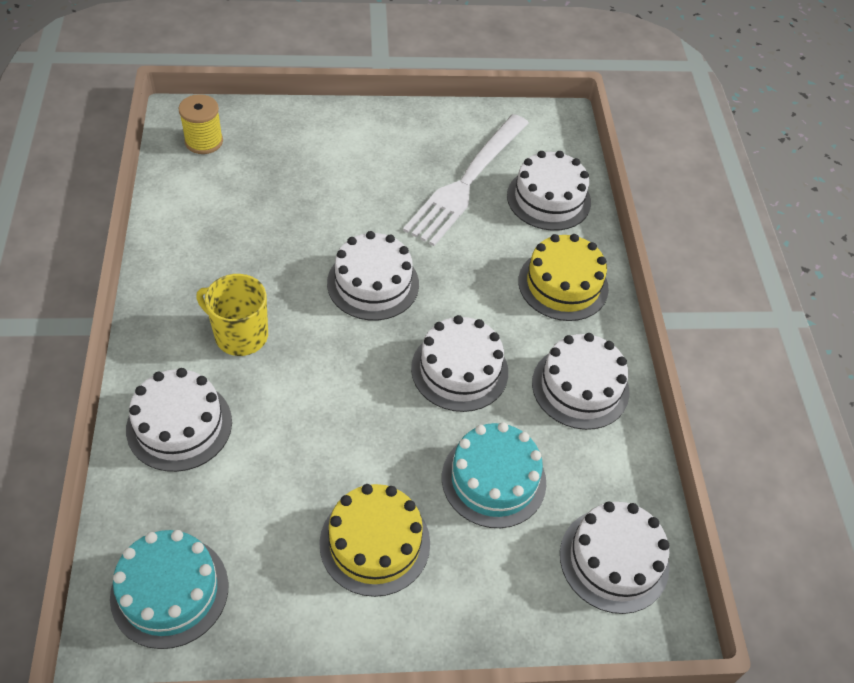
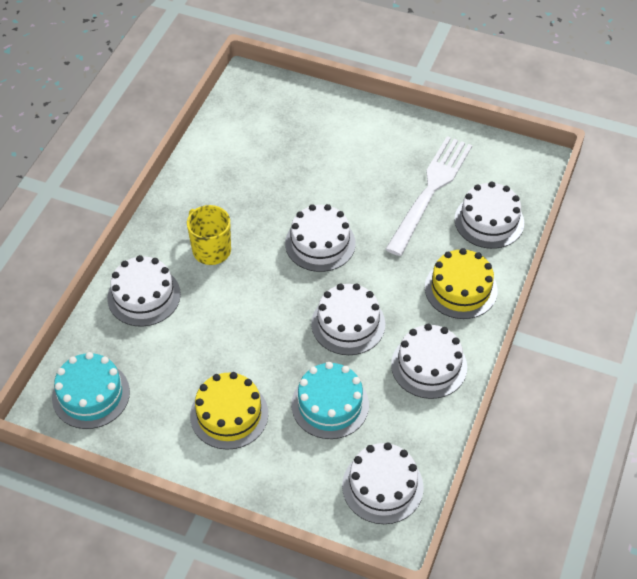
camera: 30 degrees right, 0 degrees up
(204, 141) = (254, 102): yellow spool -> none
(466, 183) = (431, 190): white fork -> white fork turned 150 degrees clockwise

